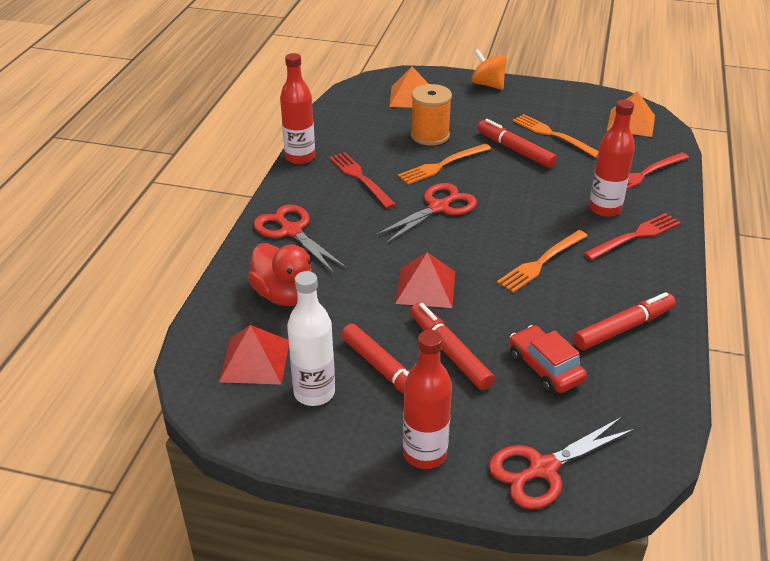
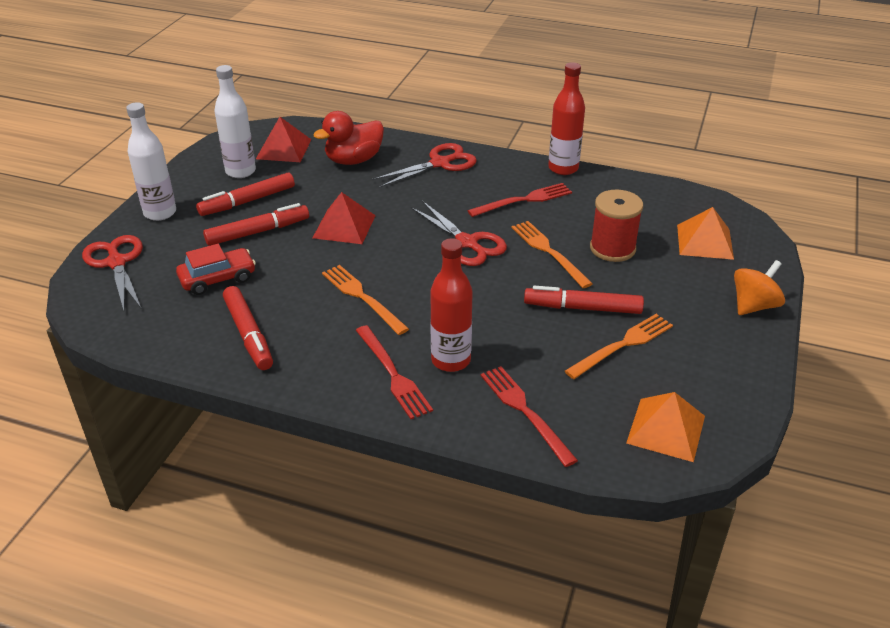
camera: 95 degrees right, 0 degrees up
(425, 453) = (160, 213): red bottle -> white bottle
(430, 135) = (612, 248): orange spool -> red spool
(515, 150) = (582, 308): red marker -> red marker turned 135 degrees counterclockwise

